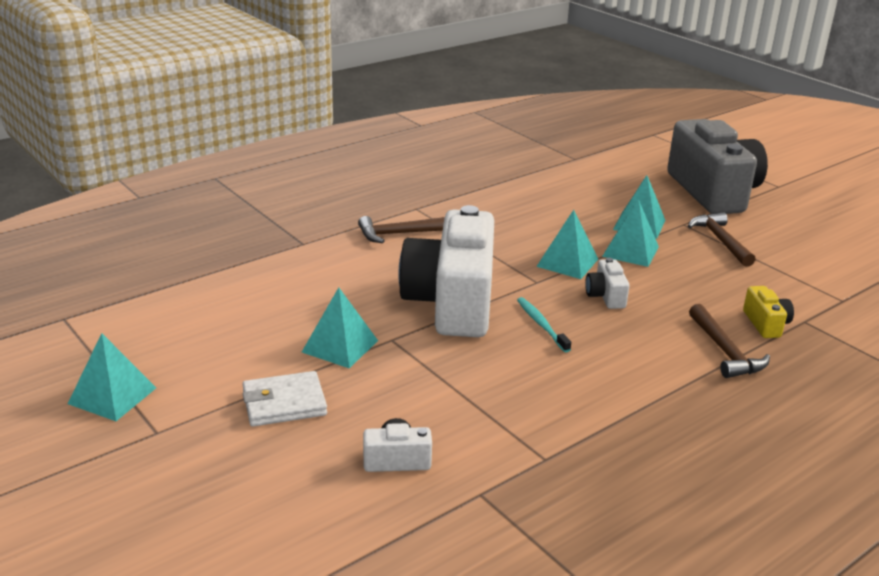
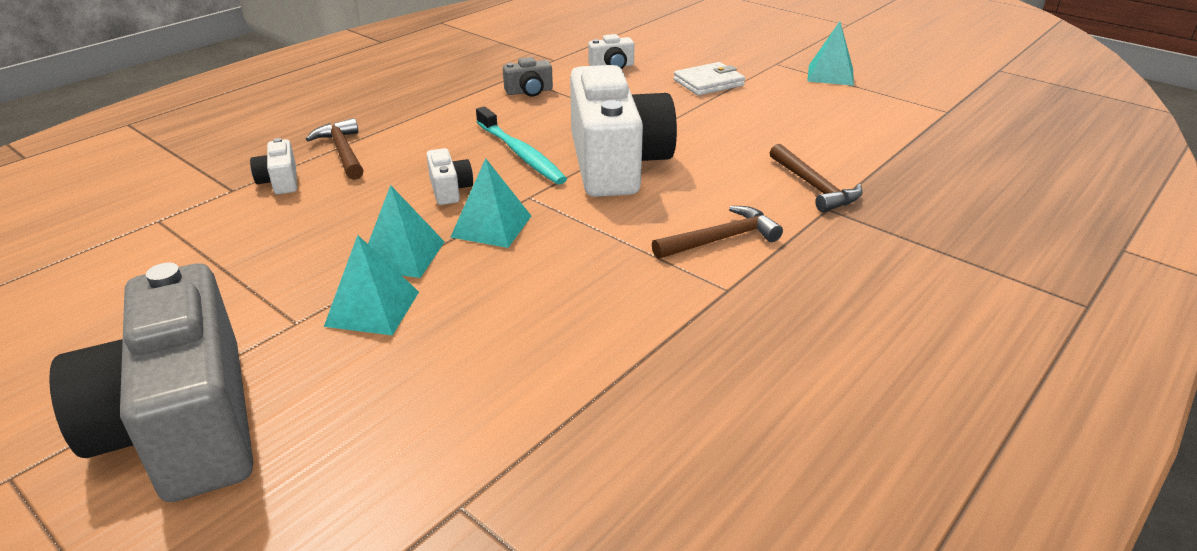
camera: 170 degrees right, 5 degrees up
(340, 346) = (697, 118): turquoise pyramid -> none
(525, 420) = (529, 91): none -> grey camera
(541, 324) = (521, 154): turquoise toothbrush -> turquoise toothbrush, size x1.62
(721, 241) = (254, 294): brown hammer -> brown hammer (814, 186)
(765, 324) = (280, 181): yellow camera -> white camera

